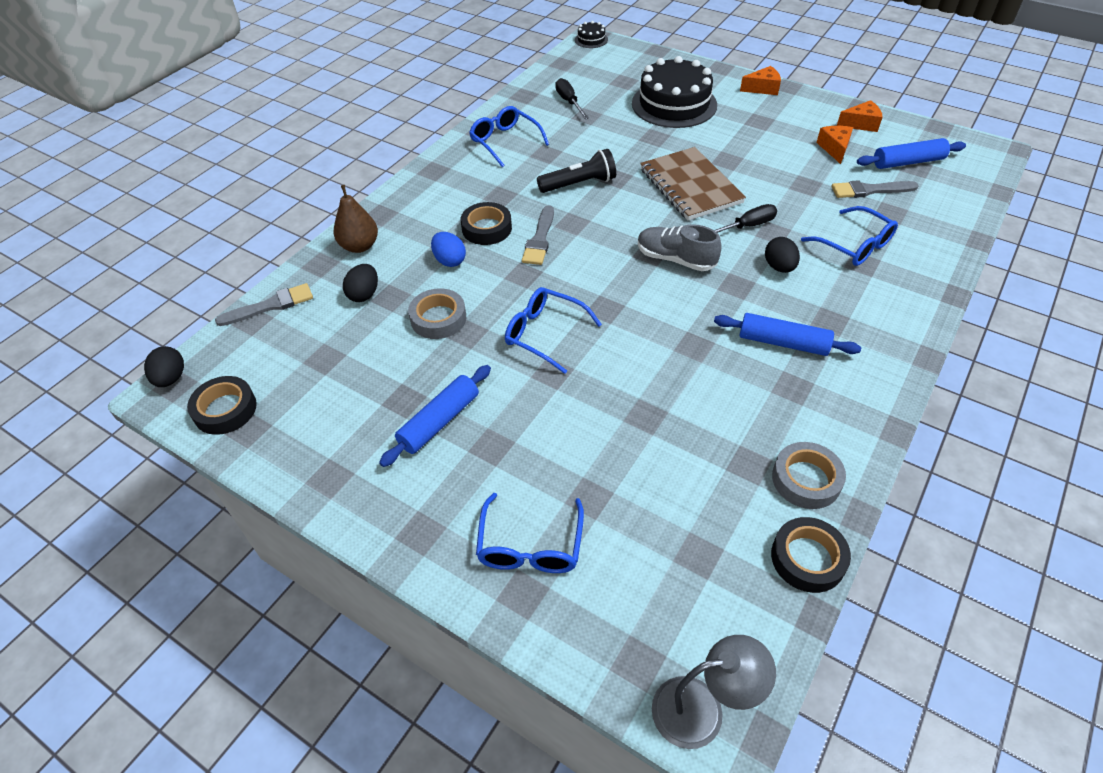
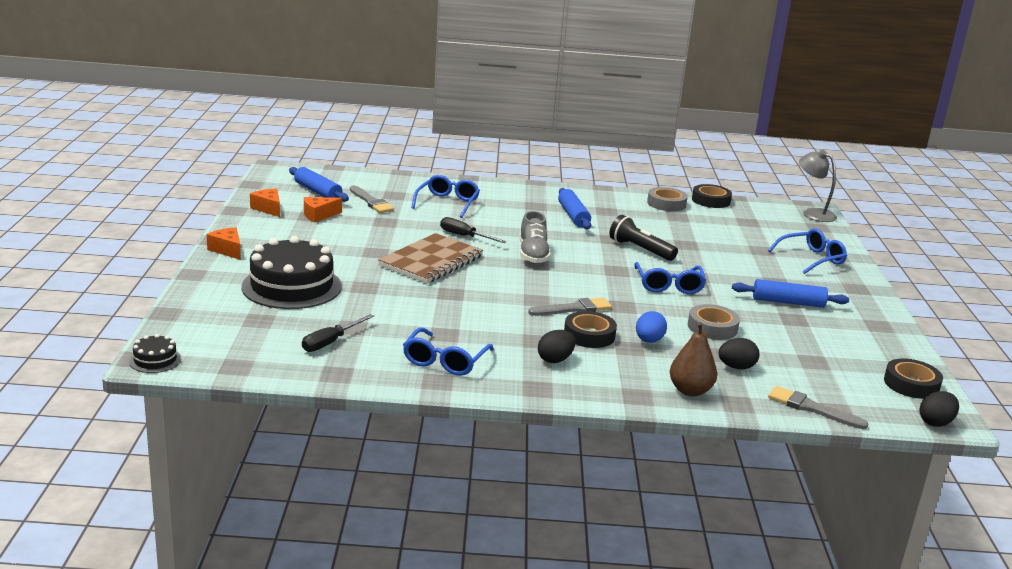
camera: 125 degrees left, 25 degrees down
(579, 184) = (478, 307): black flashlight -> black flashlight (640, 250)
(779, 267) = (500, 222): black egg -> black egg (555, 360)

